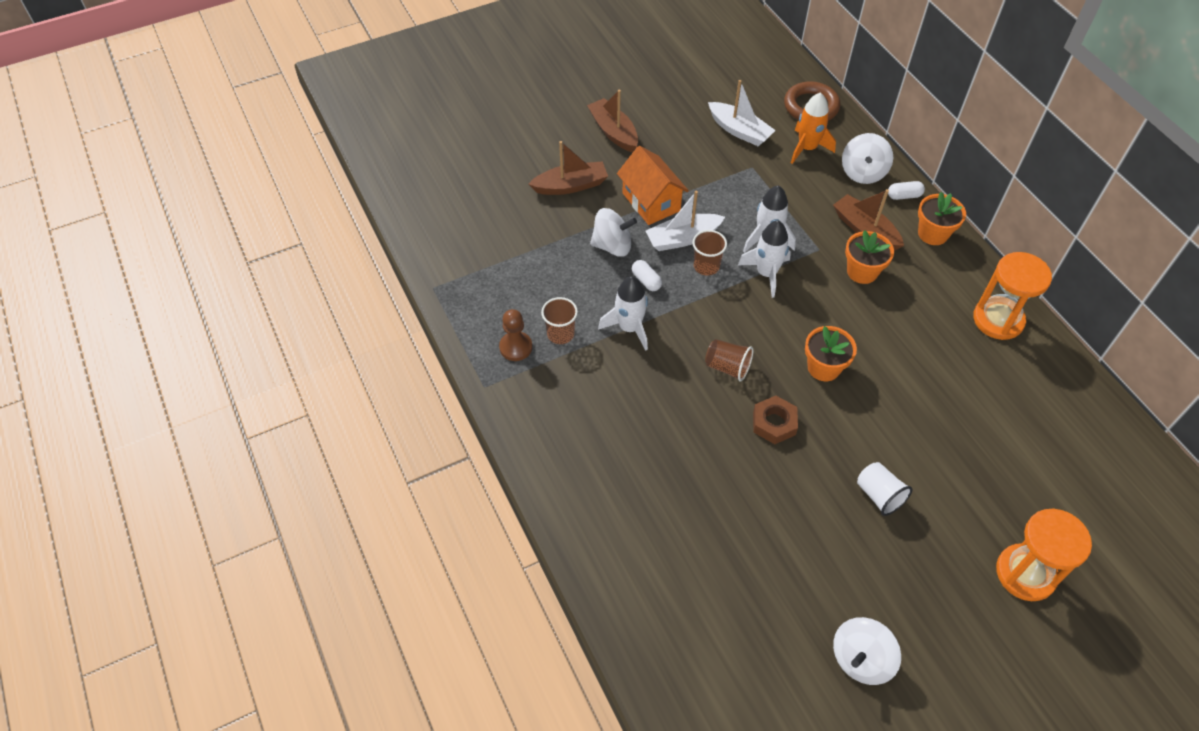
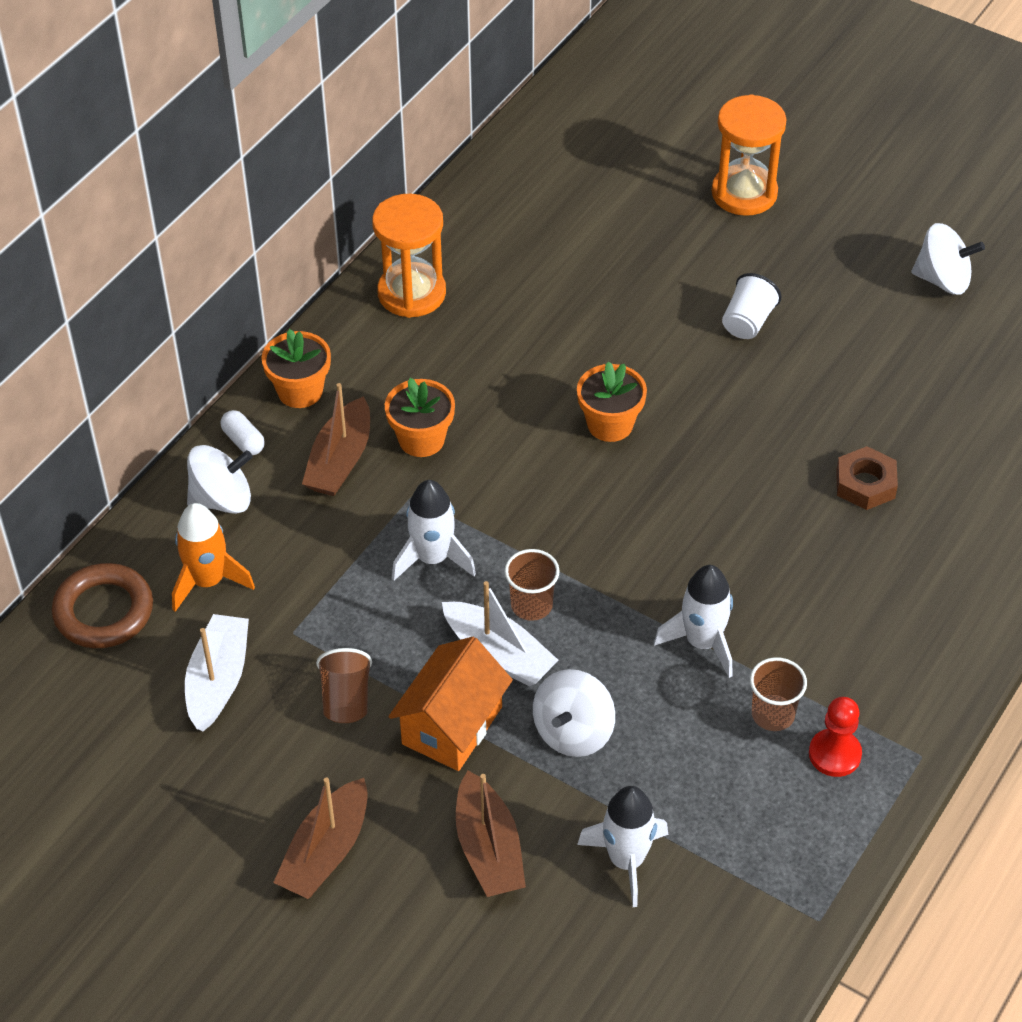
camera: 120 degrees left, 5 degrees down
(516, 347) = (834, 754): brown pawn -> red pawn
(571, 186) = (489, 849): brown boat -> brown boat turned 150 degrees counterclockwise
(612, 246) = (573, 732): white spinning top -> white spinning top turned 120 degrees counterclockwise
(646, 281) = (608, 661): white capsule -> none
(727, 367) = (683, 514): brown cup -> brown cup (346, 699)
(766, 273) = (497, 535): white rocket -> white rocket (626, 860)
(774, 423) = (728, 440): brown nut -> brown nut (865, 484)

